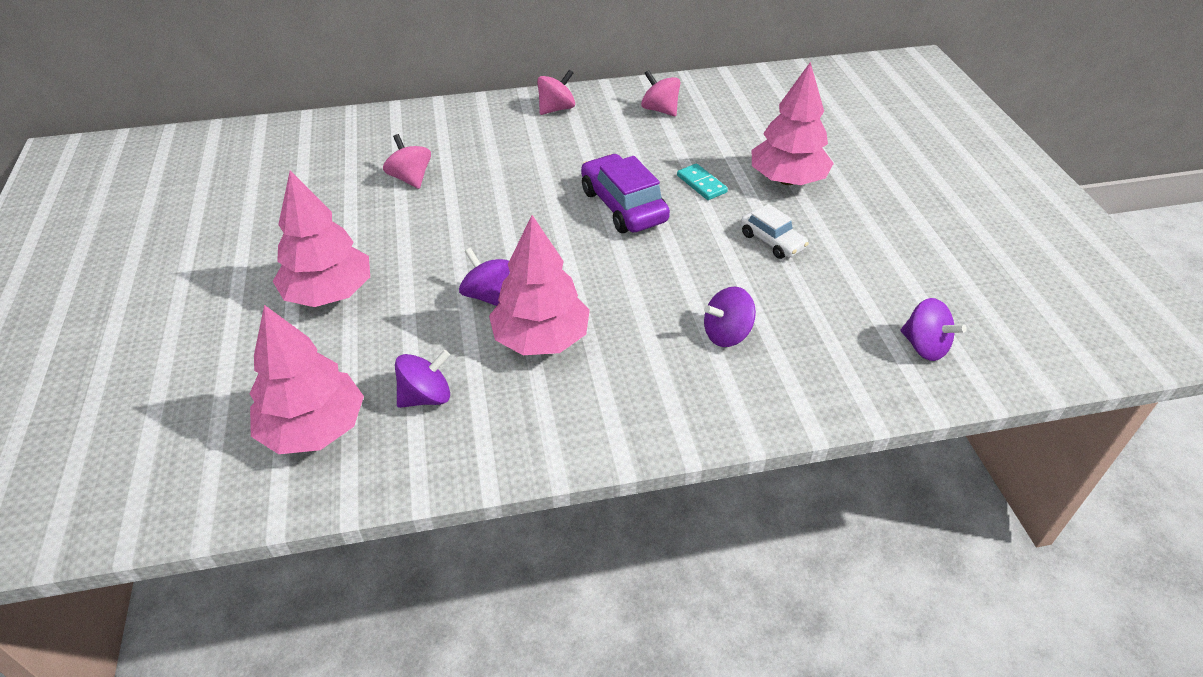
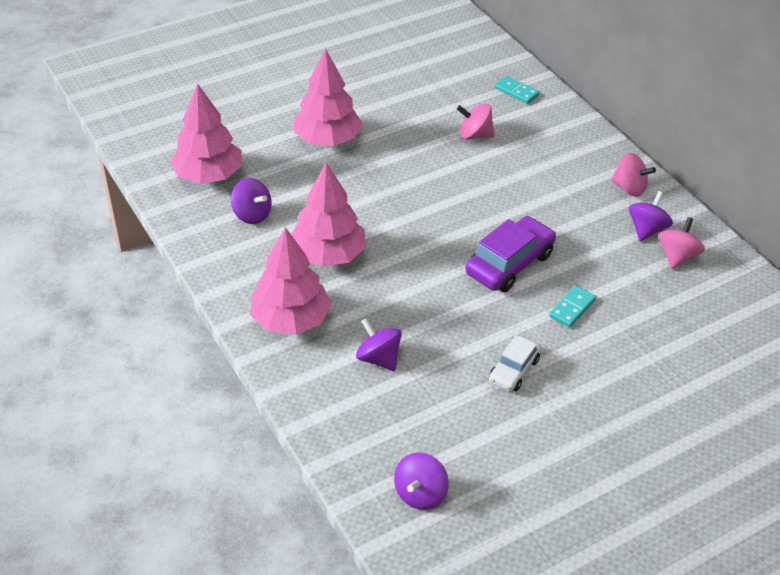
camera: 70 degrees right, 0 degrees up
(362, 134) = (516, 91): none -> turquoise domino
(410, 178) = (475, 135): pink spinning top -> pink spinning top turned 120 degrees counterclockwise
(487, 295) = (361, 215): purple spinning top -> purple spinning top (647, 230)
(787, 180) = (617, 369): pink tree -> pink tree (291, 320)

